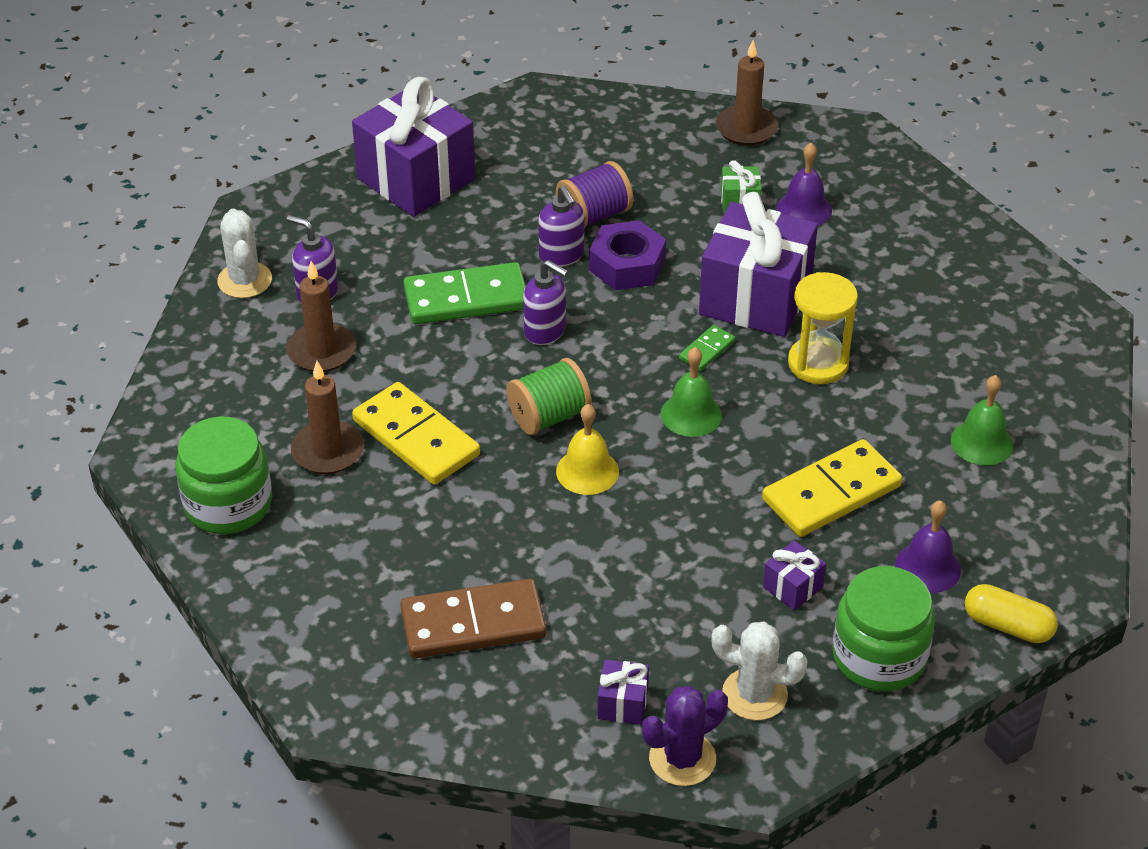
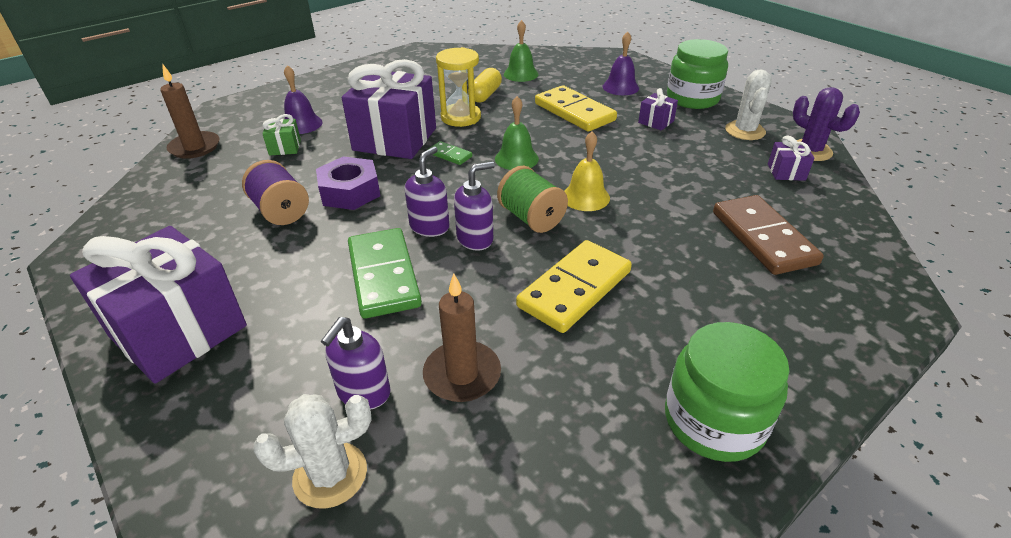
camera: 95 degrees left, 5 degrees down
(327, 451) = (609, 348): brown candle -> none
(561, 255) = (331, 225): purple soap dispenser -> purple soap dispenser (475, 239)
(1007, 626) = (650, 70): yellow capsule -> yellow capsule (485, 95)

